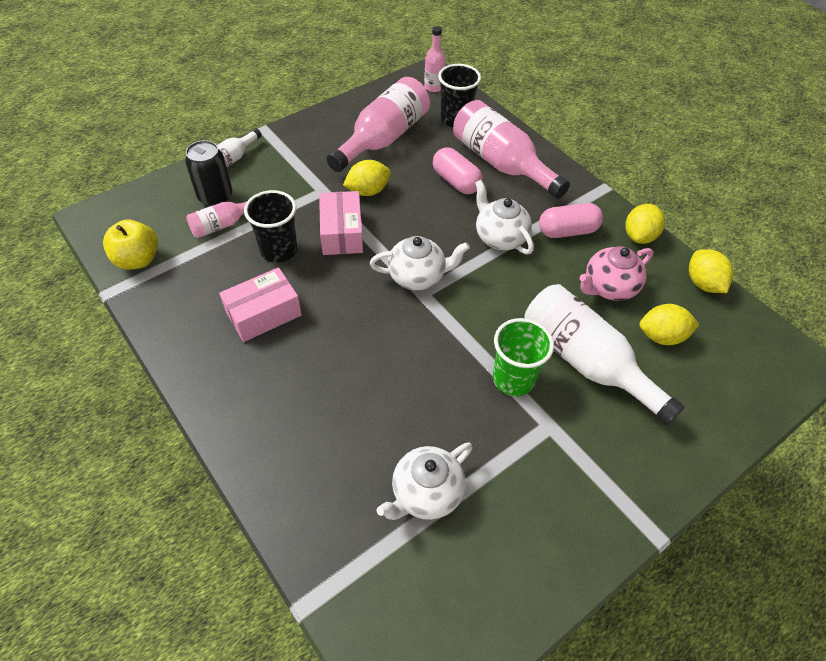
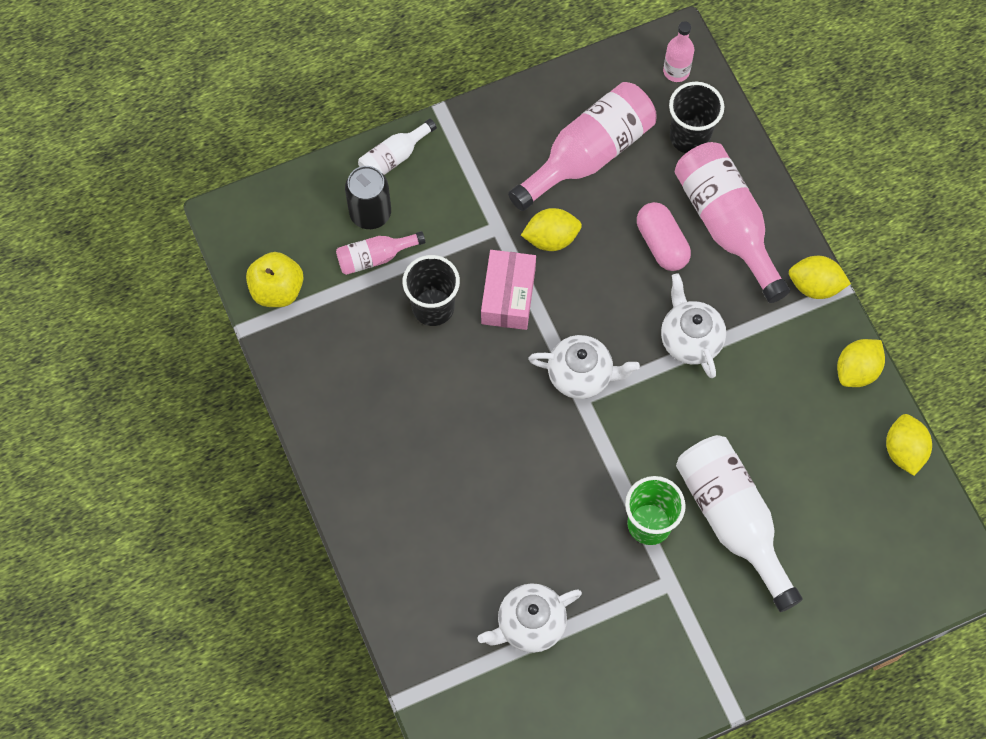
camera: 15 degrees right, 15 degrees up
(263, 314) = (405, 390): pink box -> none
(567, 231) = (773, 346): pink capsule -> none
(608, 287) = (792, 434): pink teapot -> none
(661, 336) = (827, 507): yellow lemon -> yellow lemon (815, 286)

